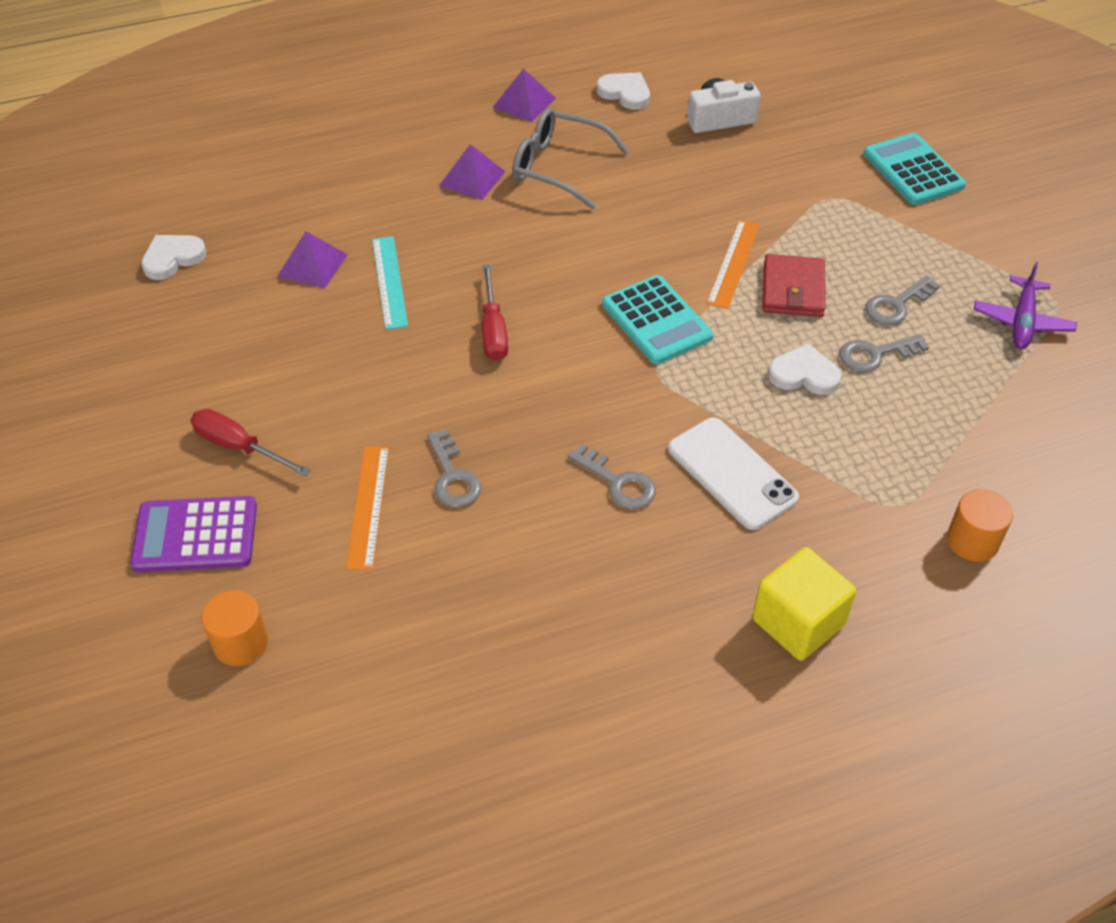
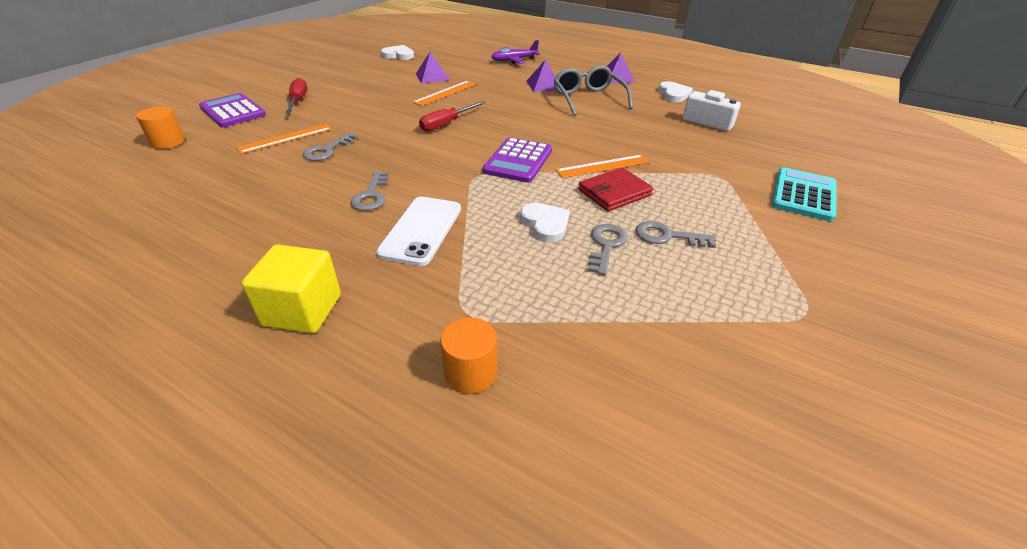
camera: 50 degrees right, 10 degrees down
(389, 282) = (445, 93): turquoise ruler -> orange ruler
(656, 321) = (518, 161): turquoise calculator -> purple calculator
(875, 354) = (606, 245): grey key -> grey key turned 75 degrees clockwise
(1022, 322) = (751, 303): purple plane -> purple plane (514, 60)

